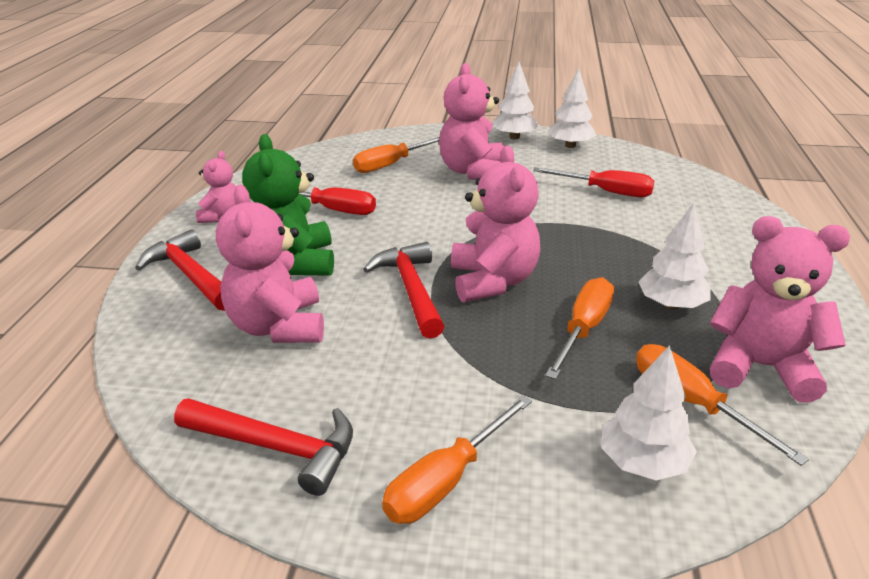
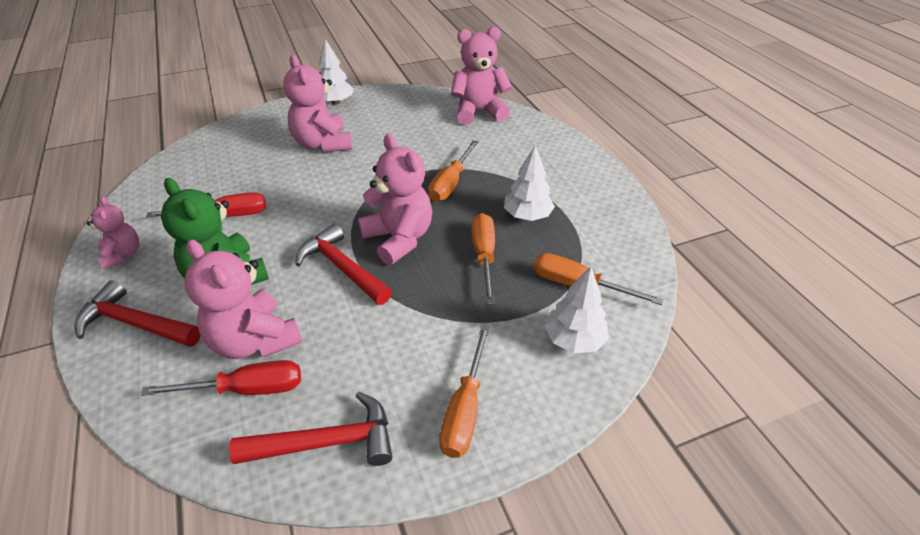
camera: 30 degrees left, 10 degrees up
(391, 164) = (248, 156): orange screwdriver -> orange screwdriver (451, 183)
(570, 145) = (384, 100): white tree -> none
(605, 191) = (433, 135): red screwdriver -> red screwdriver (246, 389)
(760, 367) = (602, 243): pink teddy bear -> pink teddy bear (479, 112)

